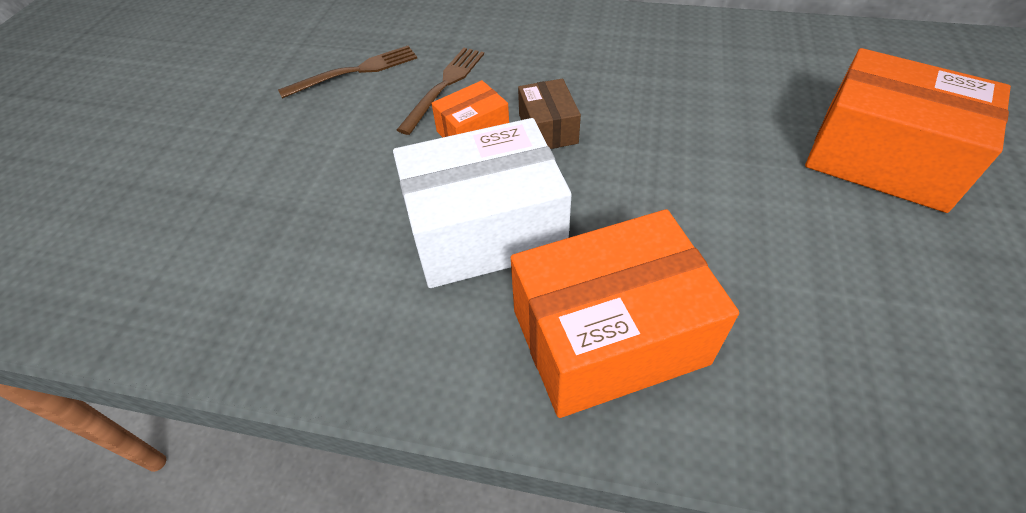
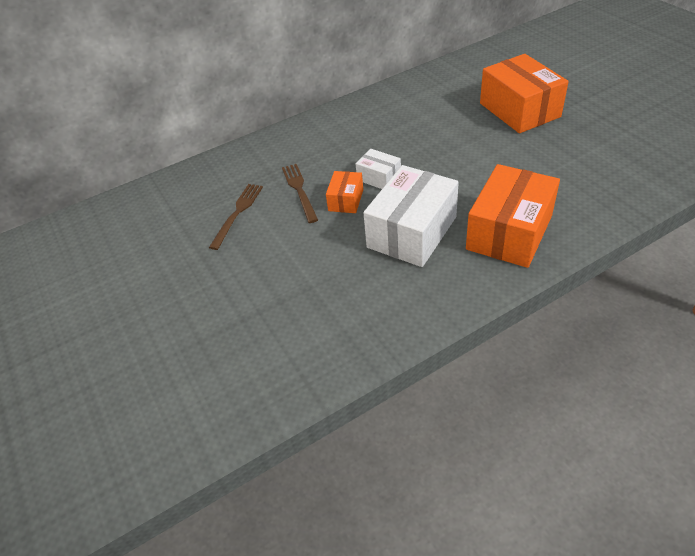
camera: 40 degrees left, 5 degrees down
(548, 129) = (379, 178): brown box -> white box
(882, 158) = (519, 110): orange box -> orange box turned 75 degrees clockwise

